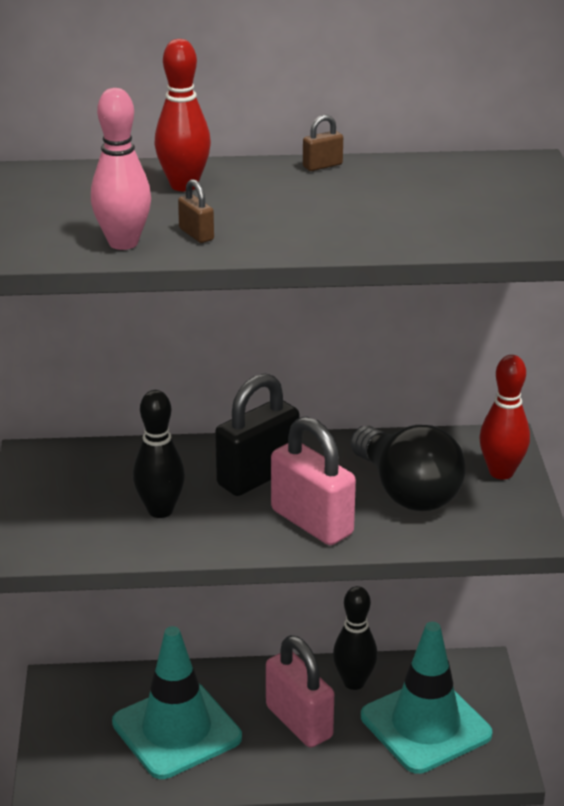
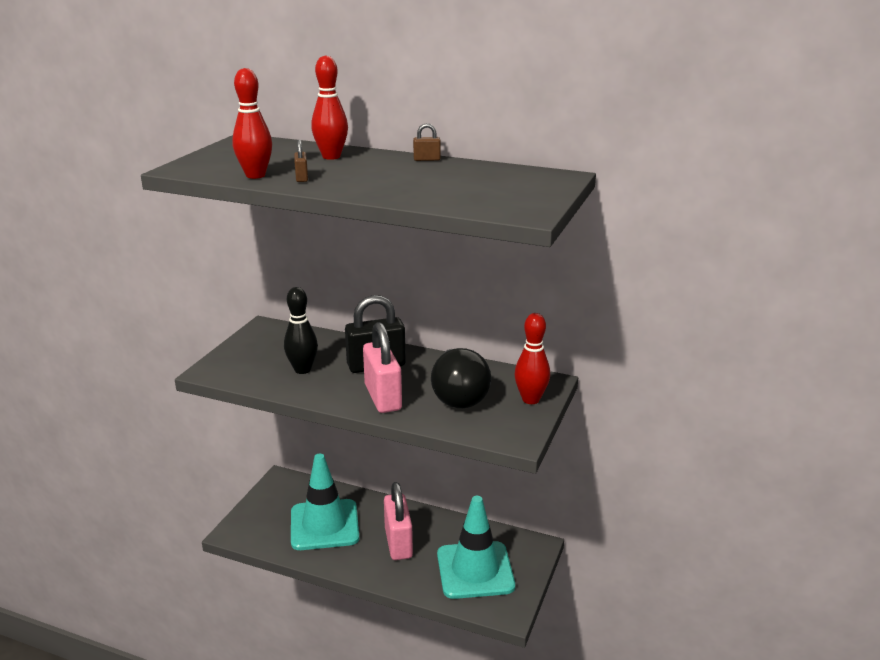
camera: 25 degrees right, 5 degrees down
(123, 243) = (255, 175): pink bowling pin -> red bowling pin
(354, 682) = (449, 530): black bowling pin -> none

